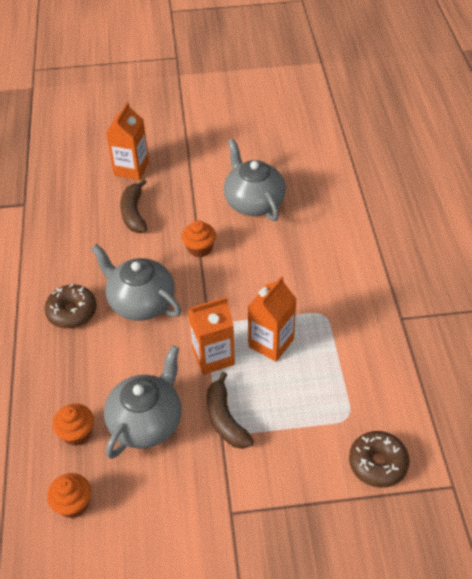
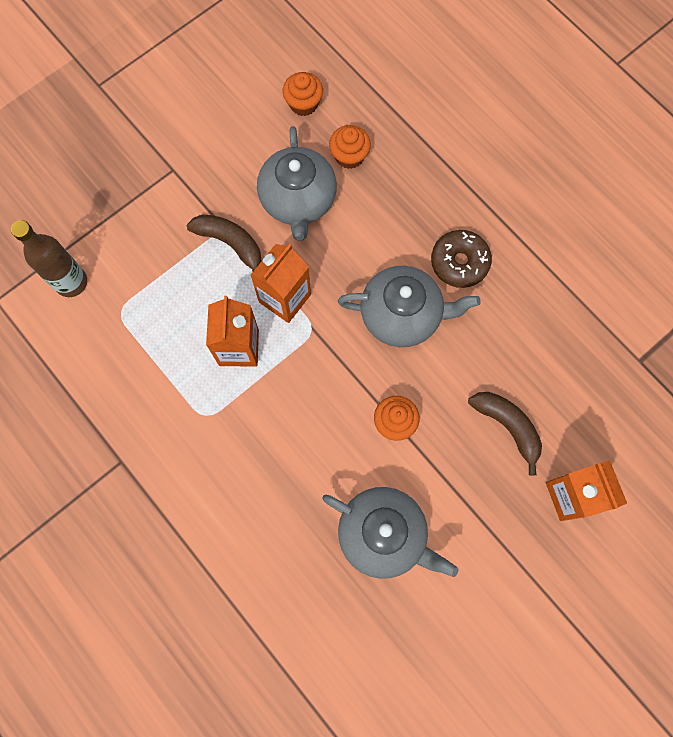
camera: 145 degrees right, 25 degrees up
(377, 463) = (71, 282): brown donut -> brown bottle

